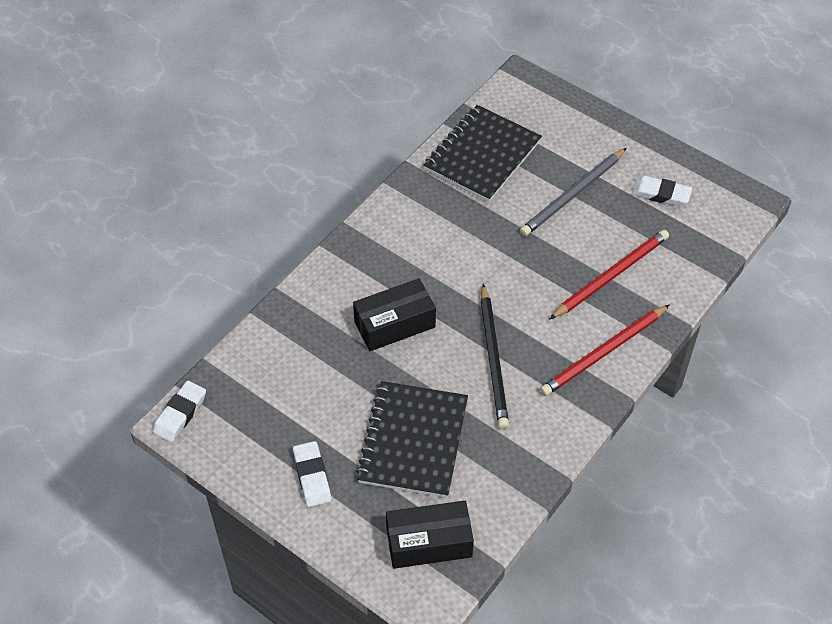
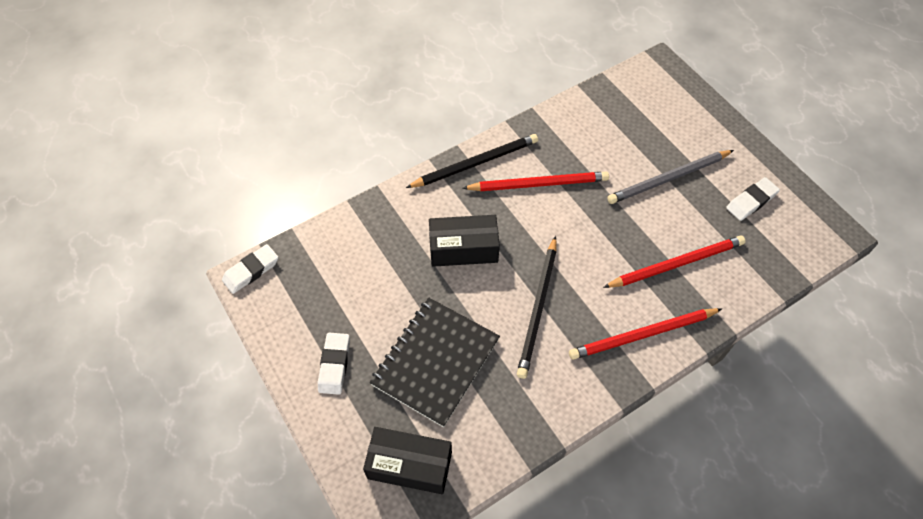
camera: 20 degrees right, 5 degrees up
(370, 235) = (475, 163): none -> black pencil
(444, 237) = (538, 184): none -> red pencil
(482, 155) = (600, 121): black notebook -> none
(661, 194) = (751, 201): white eraser -> white eraser turned 75 degrees counterclockwise

